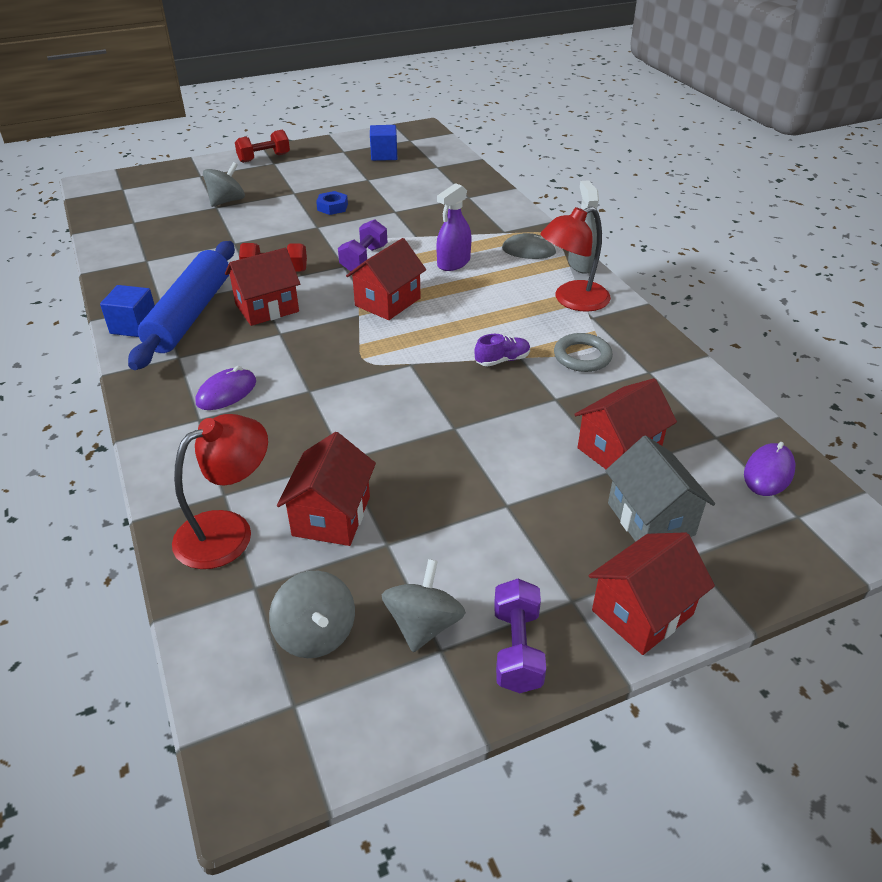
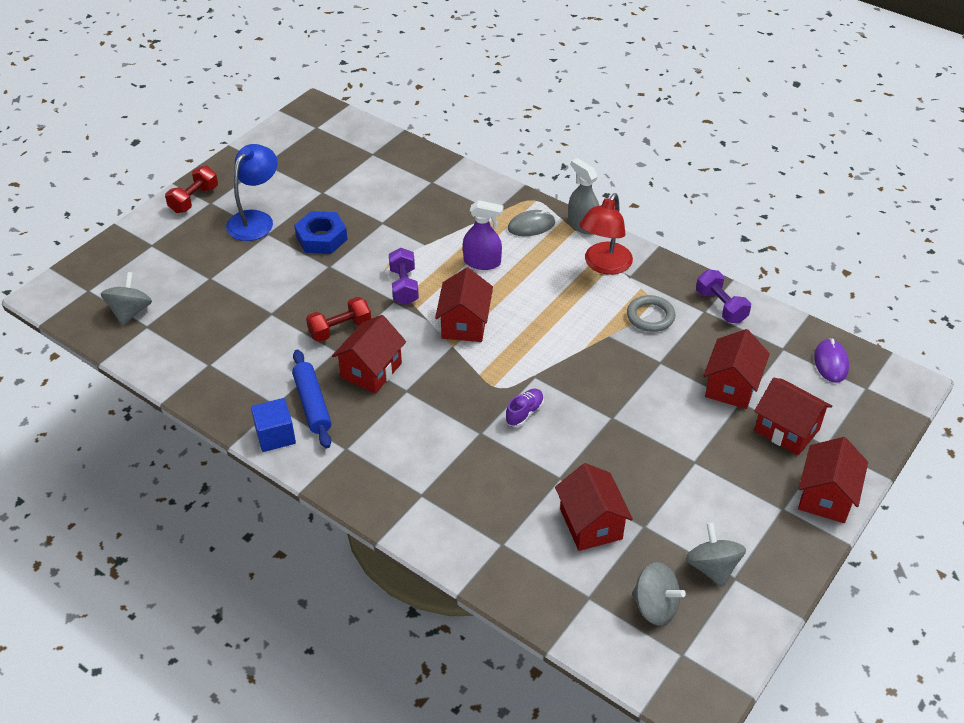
camera: 30 degrees left, 5 degrees up
(190, 314) = (312, 404): blue rolling pin -> blue rolling pin, size x0.62
(226, 392) = (419, 462): purple mouse -> none
(227, 201) = (213, 267): grey spinning top -> grey spinning top (130, 312)
(228, 531) = (532, 568): red lamp -> none
(295, 182) = (255, 219): none -> blue lamp
(332, 207) = (321, 238): blue nut -> blue nut, size x1.58
(384, 155) = (310, 156): blue cube -> none
(453, 263) = (482, 262): purple spray bottle -> purple spray bottle turned 90 degrees counterclockwise
(502, 360) = (597, 344): purple shoe -> purple shoe (524, 413)
(517, 649) = (776, 555): purple dumbbell -> purple dumbbell (720, 306)
(650, 519) = (786, 430): grey house -> red house

